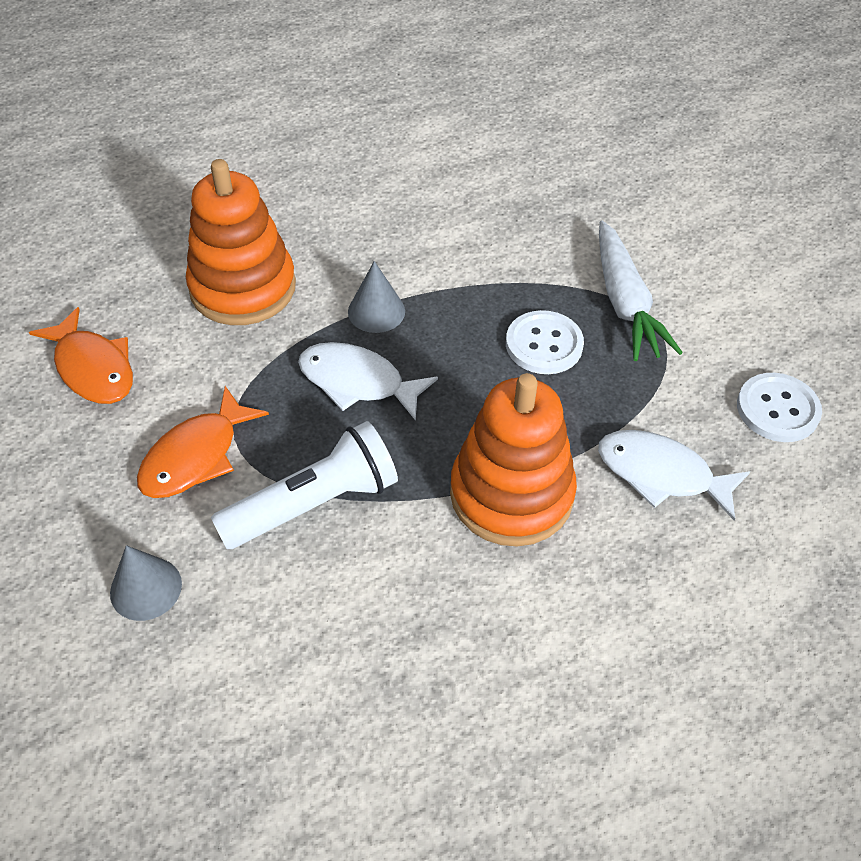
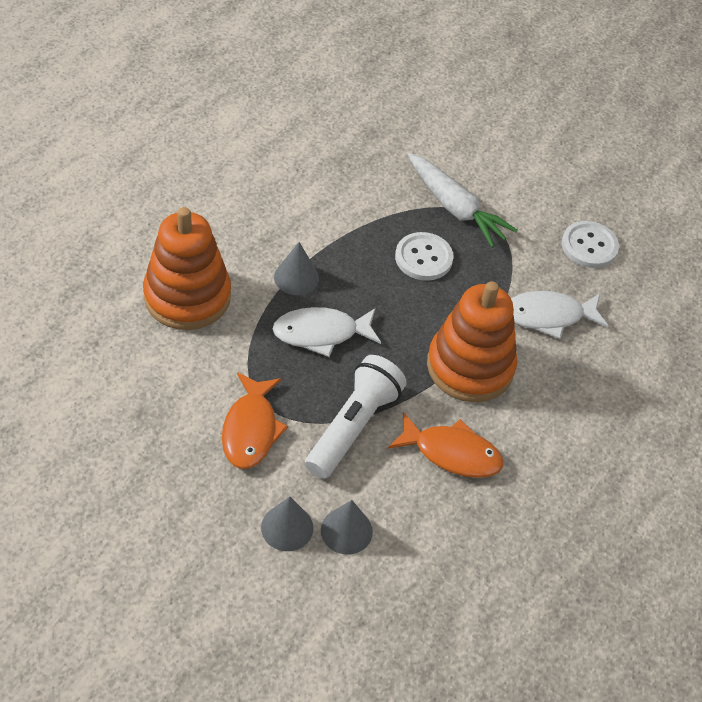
camera: 35 degrees left, 0 degrees up
(93, 368) = (125, 400): orange fish -> orange fish (452, 453)
(210, 626) = (346, 531): none -> grey cone

